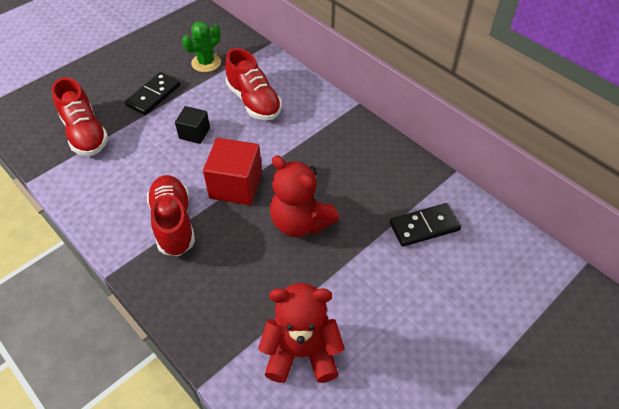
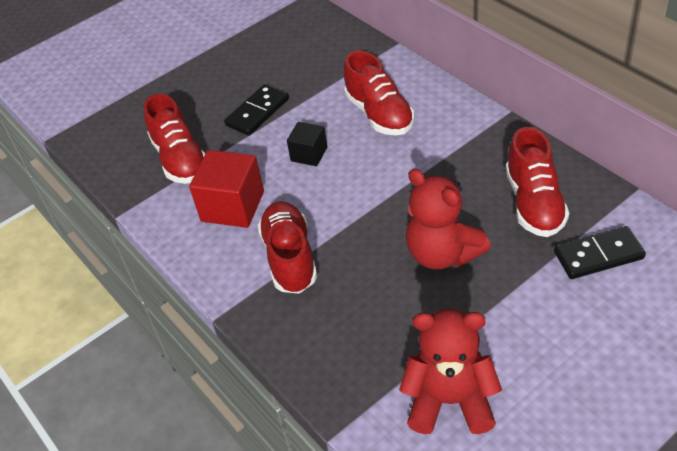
camera: 10 degrees right, 5 degrees down
(206, 63) = (318, 71): green cactus -> none
(236, 185) = (362, 213): red cube -> red cube (232, 206)
(375, 181) = (534, 203): none -> red shoe

